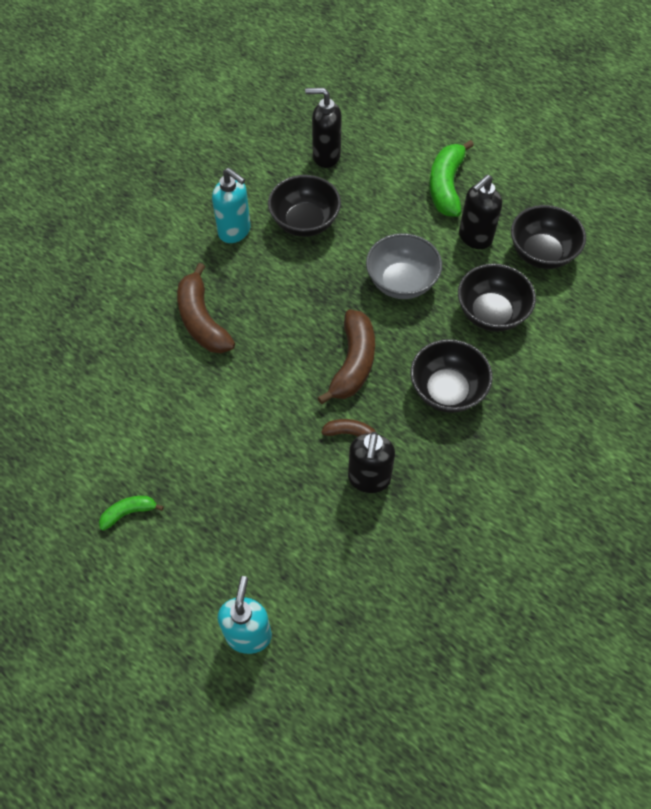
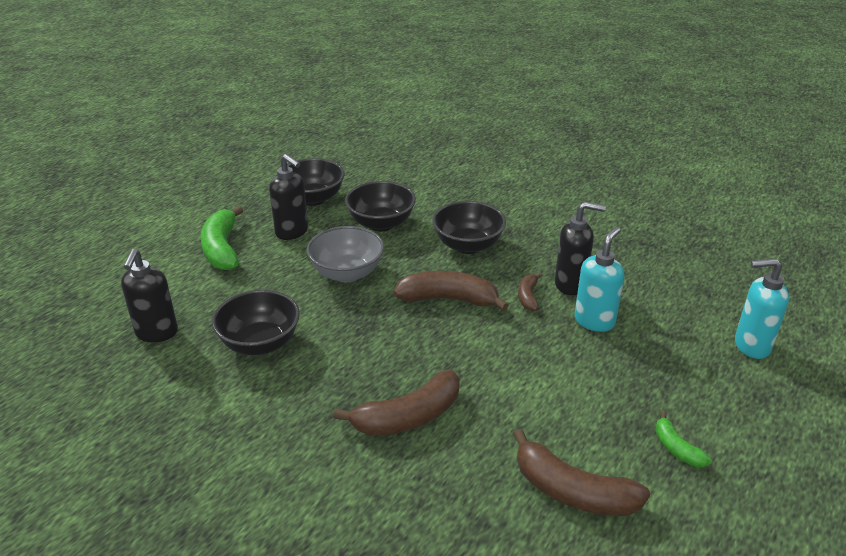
camera: 95 degrees left, 25 degrees down
(103, 422) = (572, 492): none -> brown banana
(235, 231) = (269, 402): turquoise soap dispenser -> turquoise soap dispenser (594, 321)
(446, 186) = (222, 249): green banana -> green banana turned 75 degrees clockwise

